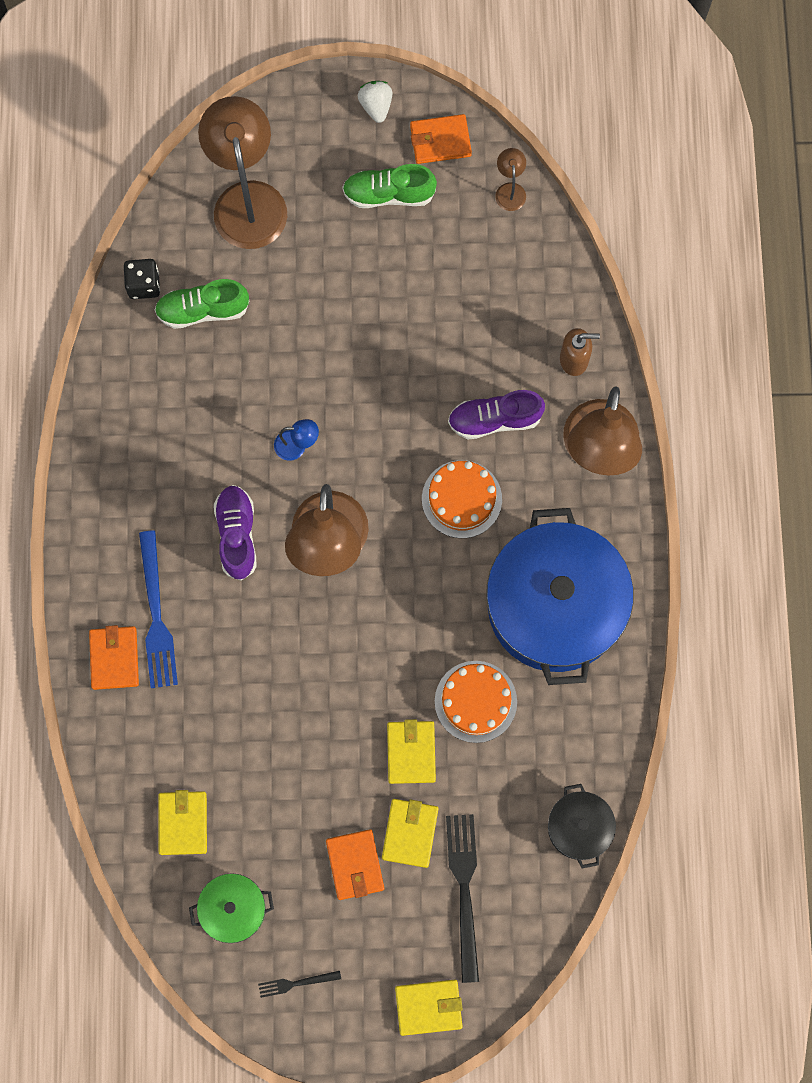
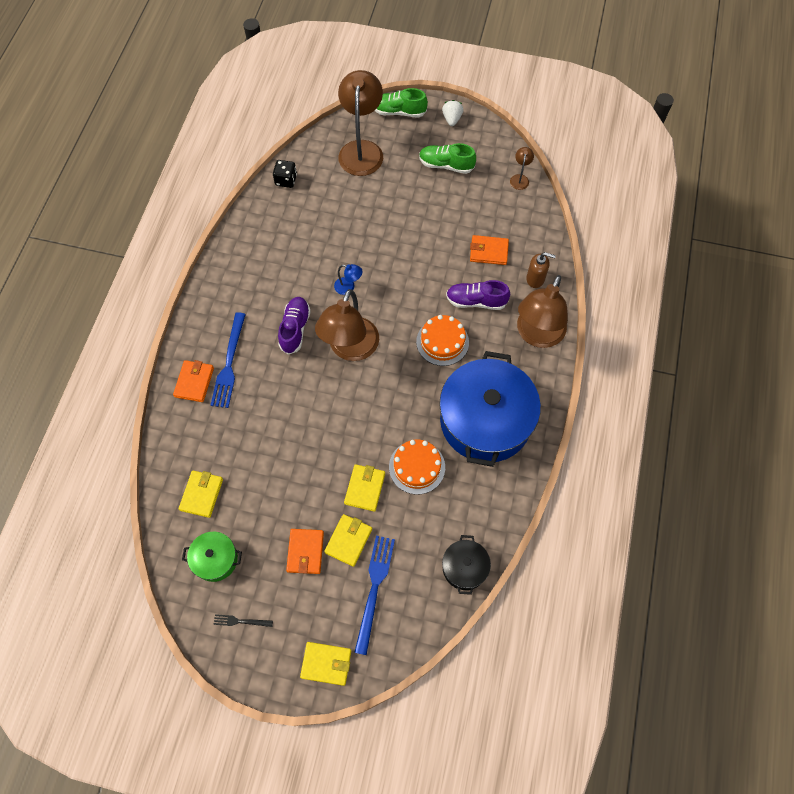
camera: 15 degrees right, 10 degrees down
(203, 310) = (316, 201): green shoe -> green shoe (399, 112)
(440, 141) = (485, 144): orange wallet -> orange wallet (488, 251)
(464, 890) = (374, 589): black fork -> blue fork

